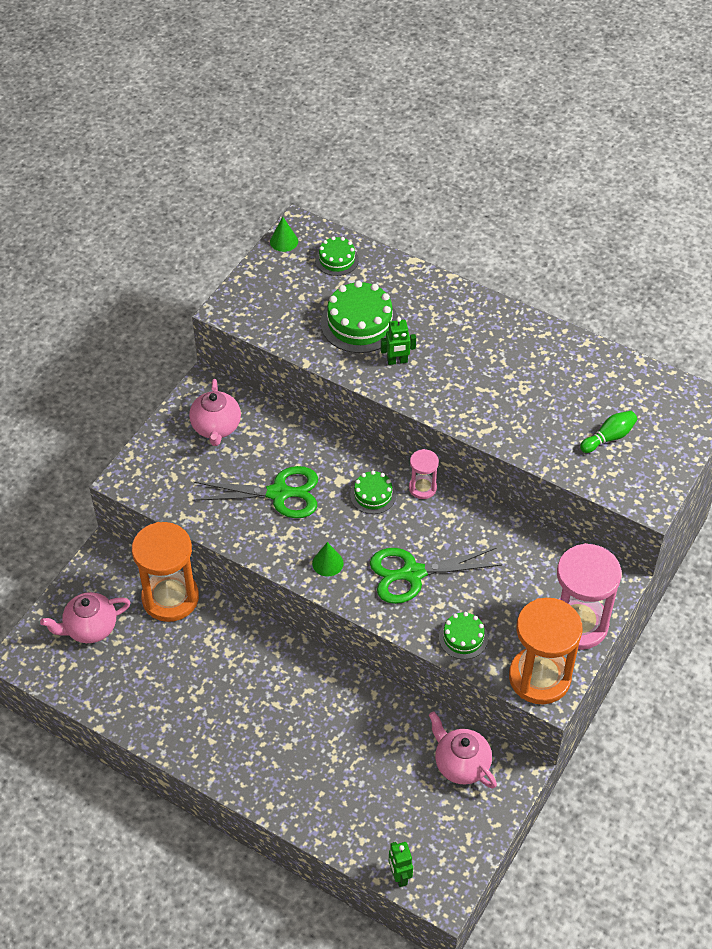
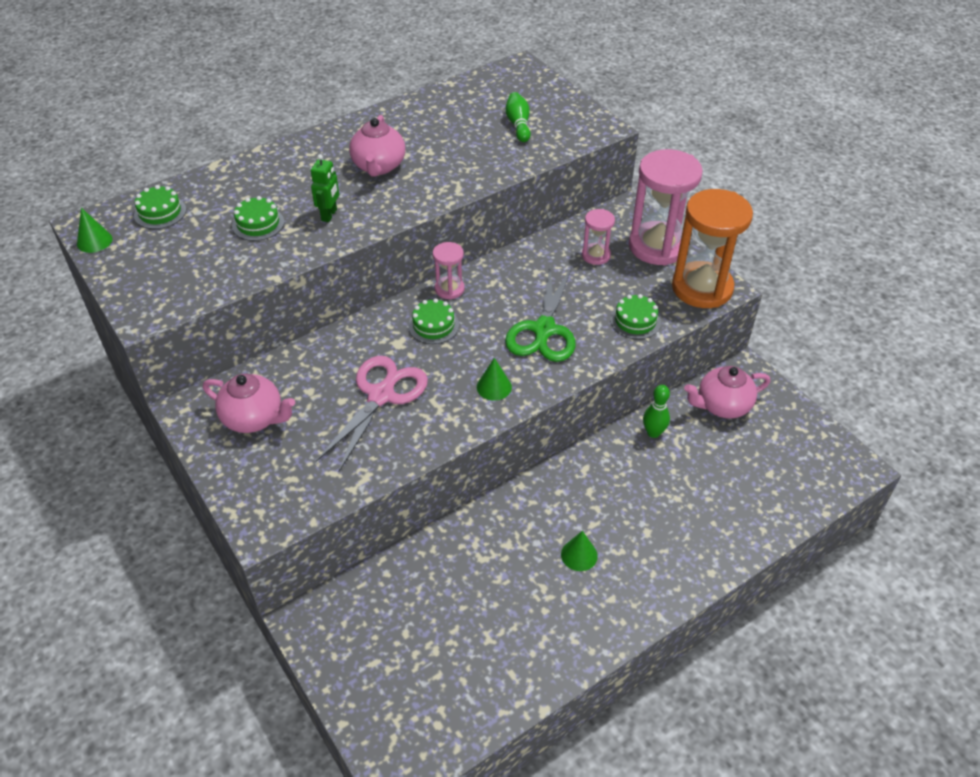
camera: 65 degrees left, 5 degrees down
(90, 628) = (400, 673): pink teapot -> pink teapot (379, 166)
(170, 598) = (407, 575): orange hourglass -> none
(241, 704) = (579, 555): none -> green cone
(280, 493) = (382, 395): green scissors -> pink scissors
(359, 323) = (258, 224): green cake -> green cake, size x0.57
(398, 718) = (653, 432): none -> green bowling pin
(399, 876) = (826, 493): green robot -> none
(533, 579) = (596, 255): none -> pink hourglass

